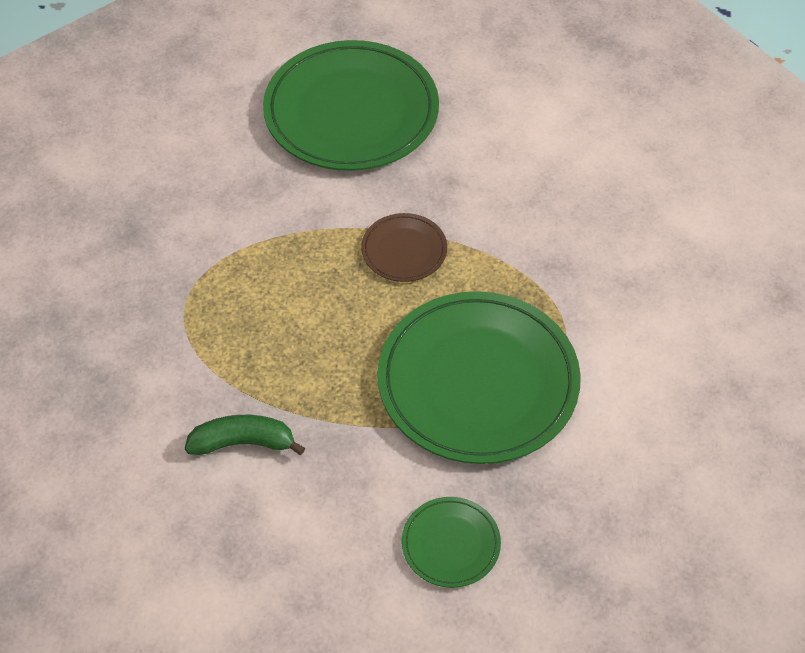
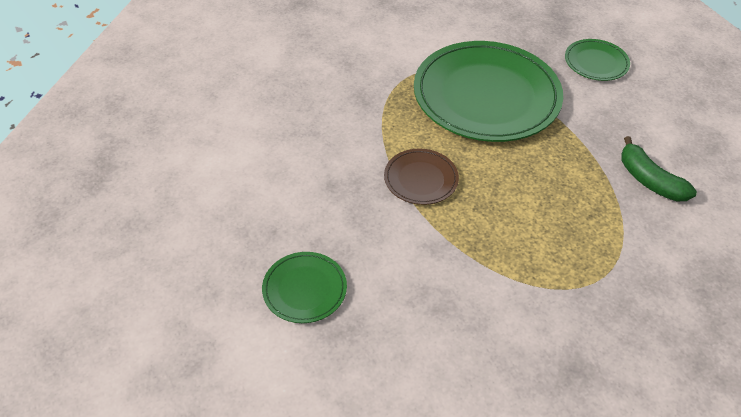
camera: 125 degrees left, 5 degrees down
(351, 111) = (304, 289): green plate -> green plate, size x0.46

